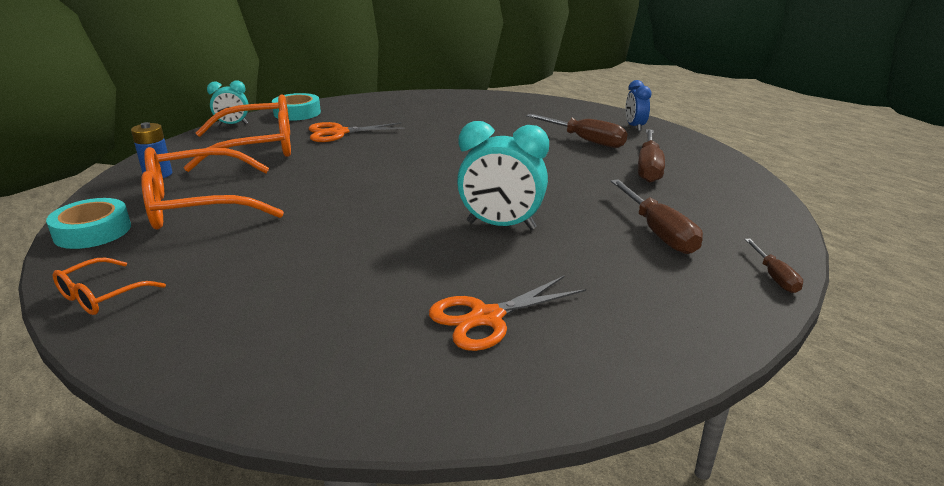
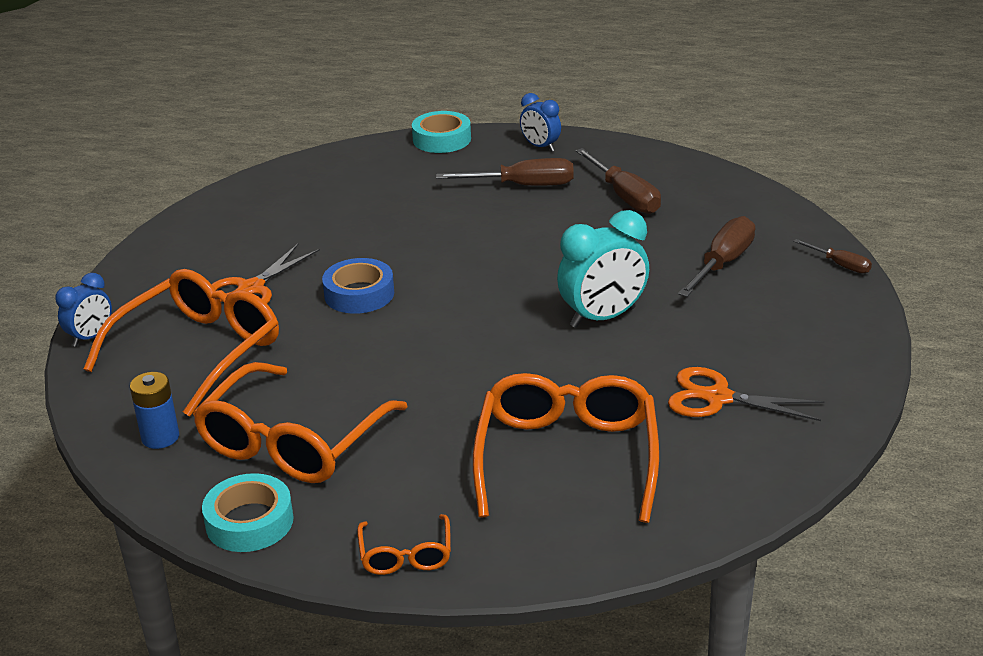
camera: 40 degrees left, 5 degrees up
(233, 125) = (91, 337): turquoise clock -> blue clock
(297, 113) = (136, 284): turquoise tape -> turquoise tape (442, 139)
(305, 296) = (567, 457): none -> orange glasses
(383, 155) = (359, 294): none -> blue tape
(486, 318) = (717, 398): orange scissors -> orange scissors turned 90 degrees clockwise
(658, 232) = (722, 263): brown screwdriver -> brown screwdriver turned 90 degrees counterclockwise

